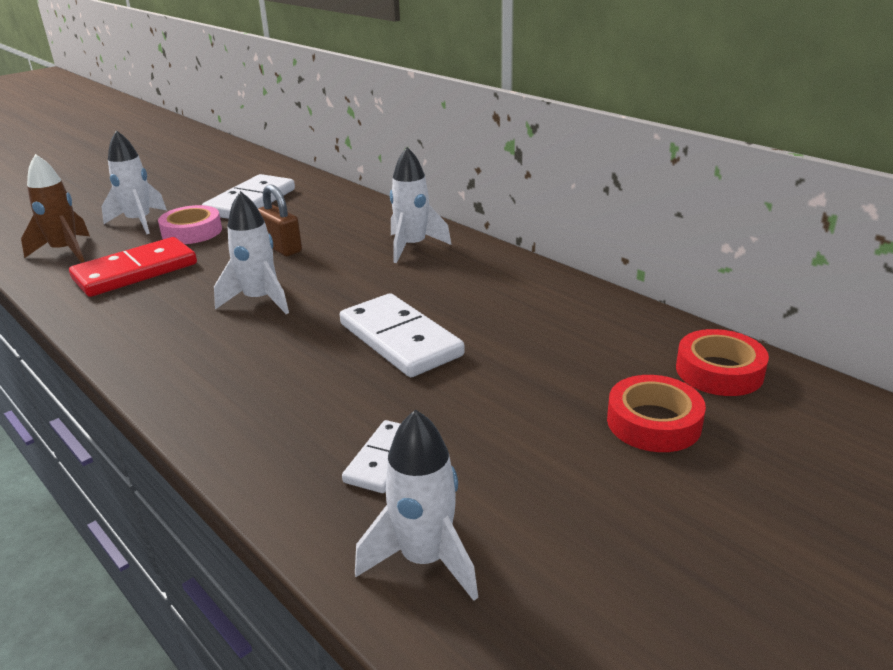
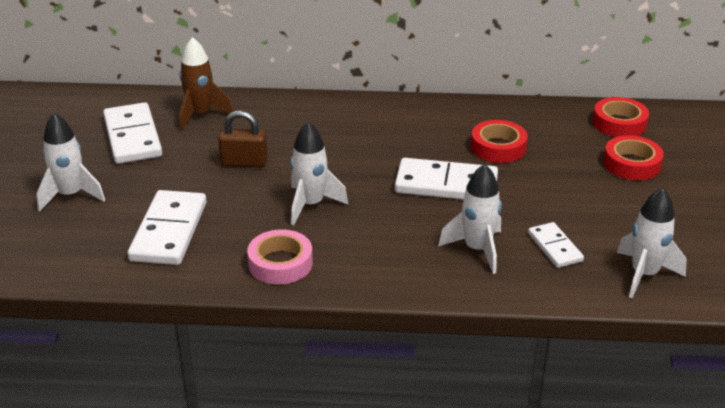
camera: 45 degrees left, 5 degrees up
(65, 251) = (63, 247): brown rocket -> brown rocket (200, 114)
(135, 271) = (169, 231): red domino -> white domino
(192, 232) = (140, 182): pink tape -> pink tape (280, 263)
(412, 247) = (336, 121): white rocket -> white rocket (477, 249)
(519, 331) = (498, 147): none -> red tape

